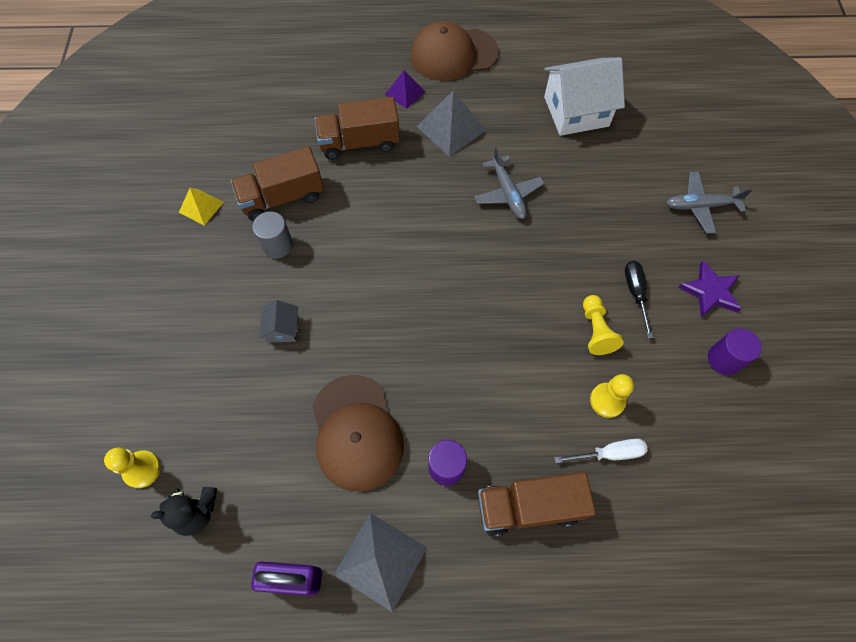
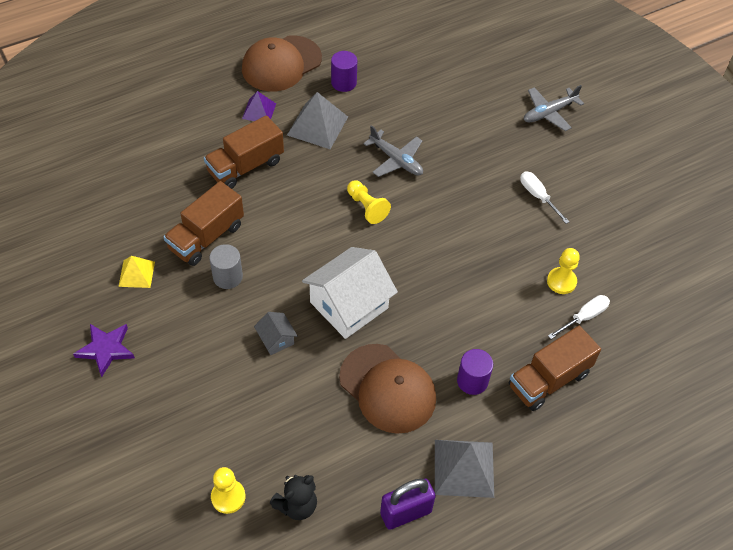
camera: 30 degrees left, 10 degrees down
(576, 111) = (412, 75): white house -> white house (349, 305)
(596, 330) = (524, 235): yellow pawn -> yellow pawn (367, 207)
(635, 293) = (538, 196): black screwdriver -> white screwdriver
(710, 291) = (590, 173): purple star -> purple star (106, 349)
(724, 359) = (626, 217): purple cylinder -> purple cylinder (343, 82)

